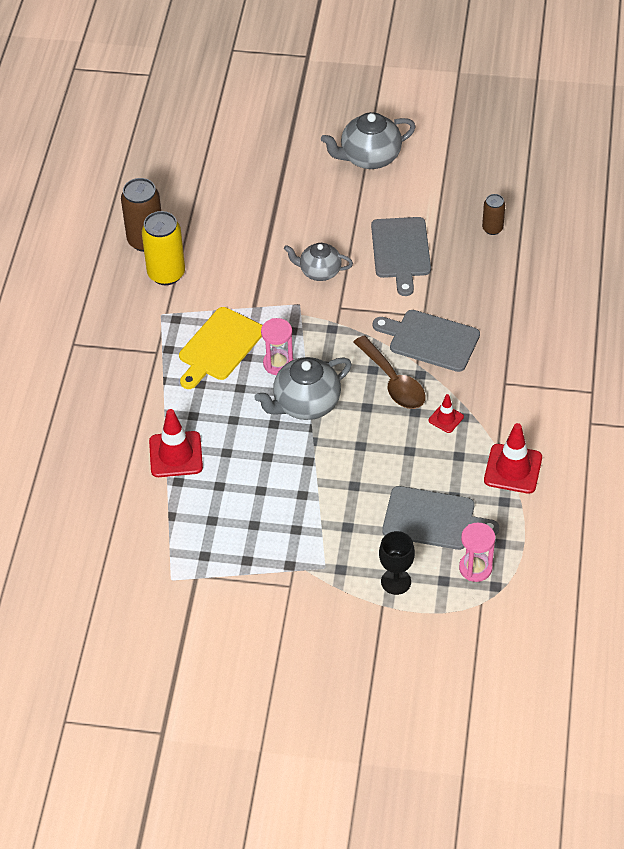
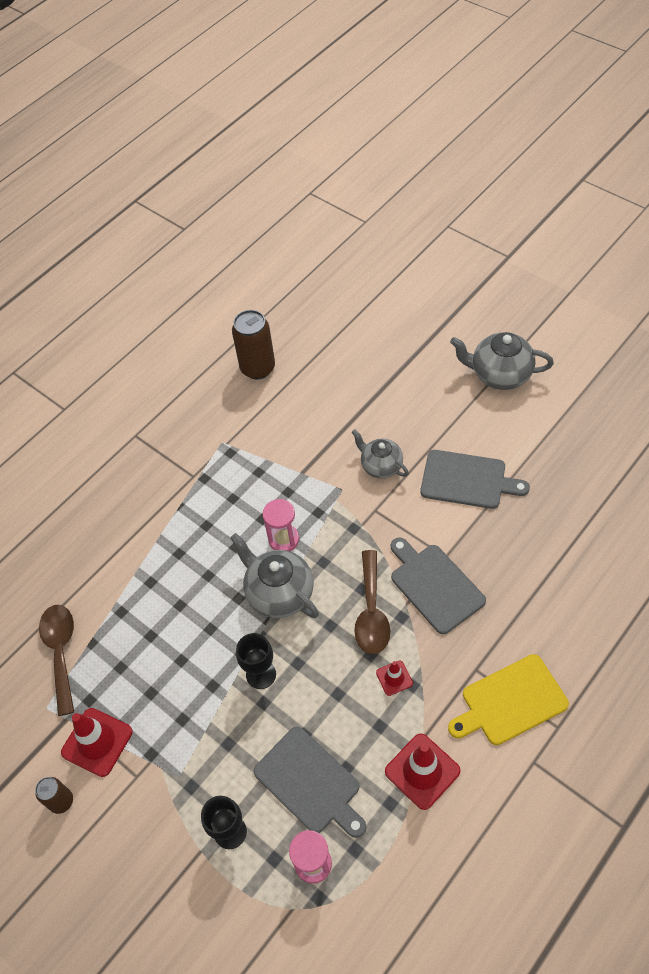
camera: 35 degrees right, 5 degrees up
(149, 535) = (61, 652): none -> brown spoon
(166, 274) = (252, 406): yellow can -> none
(176, 454) = (138, 584): red traffic cone -> red traffic cone (97, 742)
(219, 347) = (246, 497): yellow cutting board -> yellow cutting board (510, 701)
(305, 404) = (279, 593): grey teapot -> grey teapot turned 45 degrees clockwise
(336, 468) = (261, 674): none -> black goblet
(401, 251) = (467, 480): grey cutting board -> grey cutting board turned 105 degrees counterclockwise
(492, 229) = (569, 498): brown can -> brown can (61, 801)

